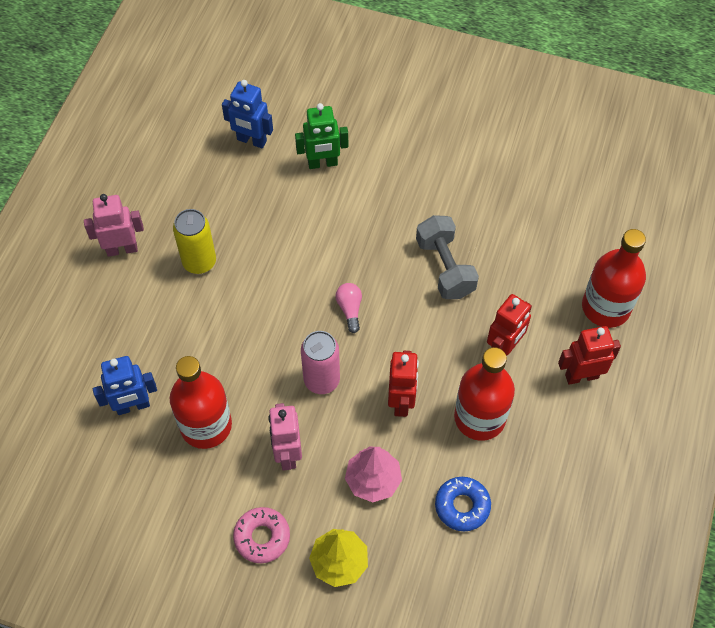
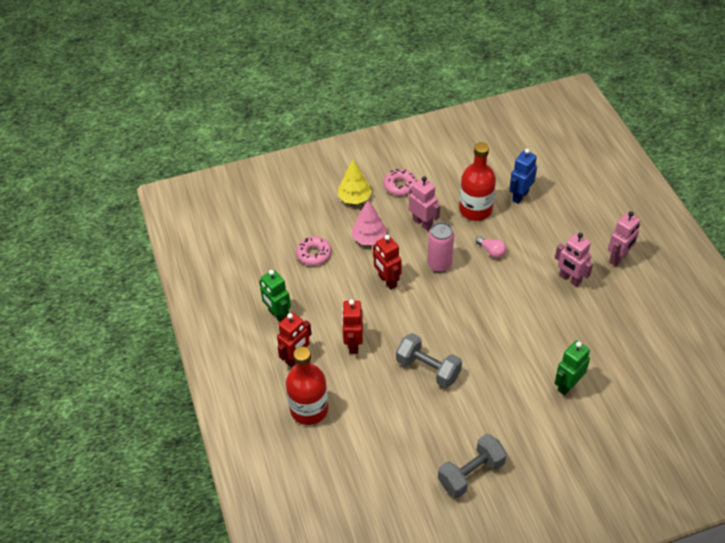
camera: 145 degrees right, 10 degrees down
(199, 262) = (570, 279): yellow can -> pink robot
(251, 141) = (627, 369): blue robot -> none
(350, 309) = (460, 309): pink light bulb -> pink light bulb (491, 251)
(462, 506) = (314, 254): blue donut -> pink donut
(479, 417) = (338, 299): red bottle -> none
(489, 149) = (471, 473): none -> grey dumbbell
(568, 447) = (278, 315): none -> green robot

